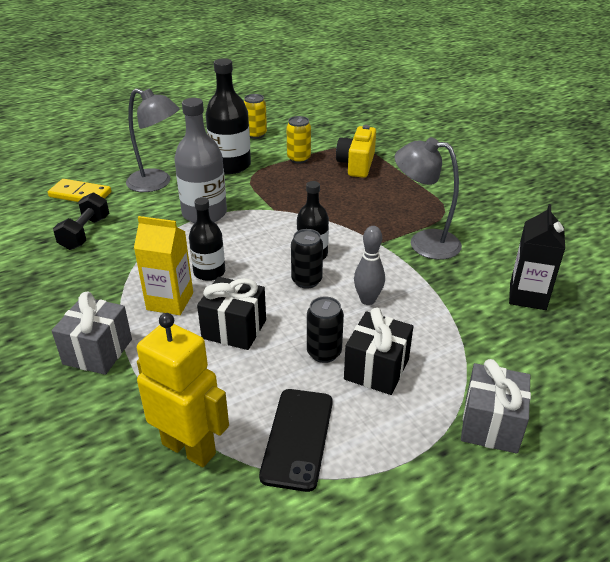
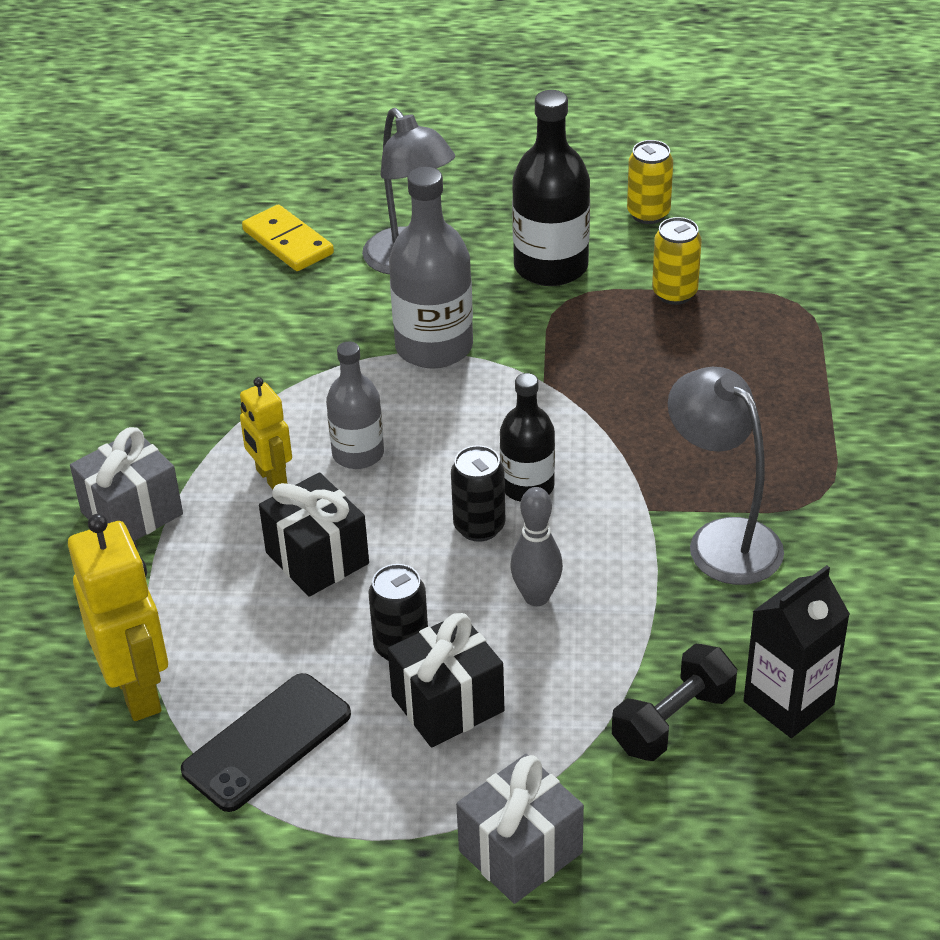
camera: 35 degrees right, 5 degrees up
(85, 233) = (246, 317): black dumbbell -> black dumbbell (673, 721)
(170, 301) = (271, 478): yellow carton -> yellow robot
(209, 272) = (358, 454): black bottle -> grey bottle
(357, 164) = (764, 342): yellow camera -> none

